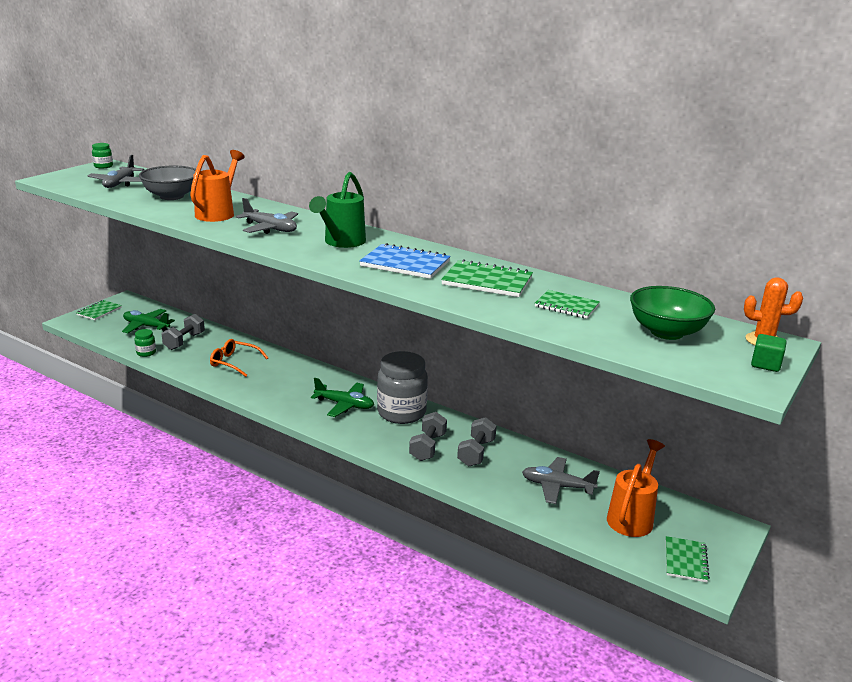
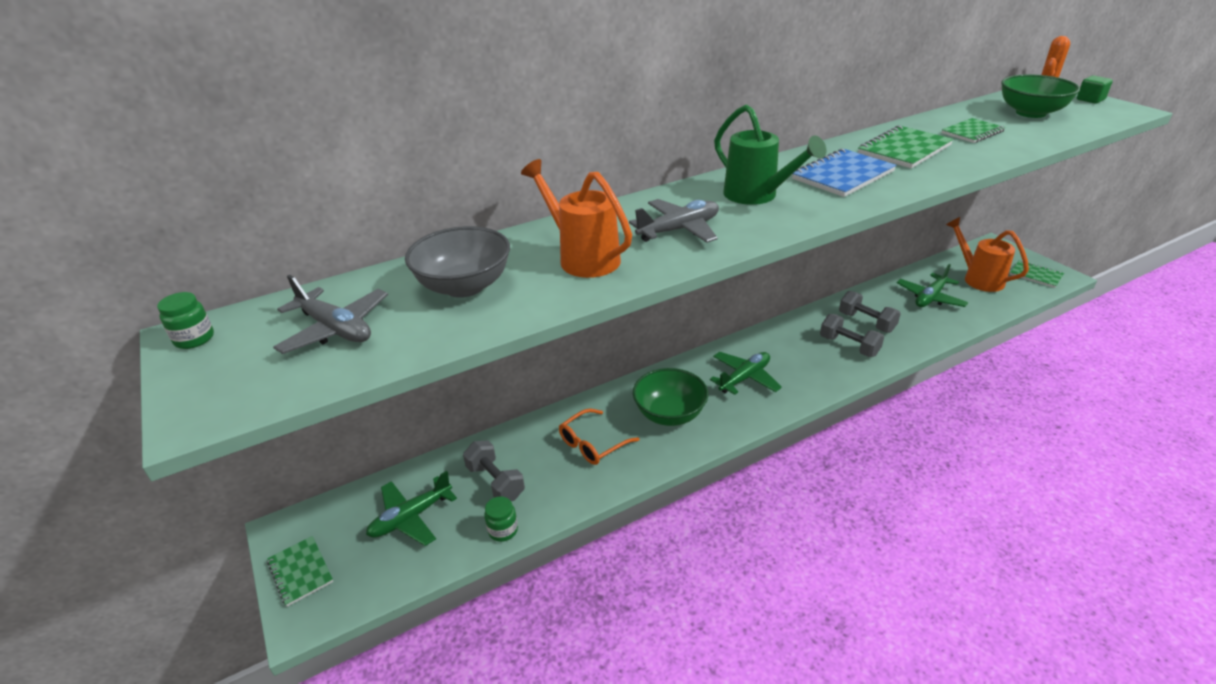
camera: 60 degrees left, 10 degrees up
(281, 383) = (669, 414): none -> green bowl
(401, 413) = (777, 345): grey jar -> none
(557, 486) = (930, 298): grey plane -> green plane

